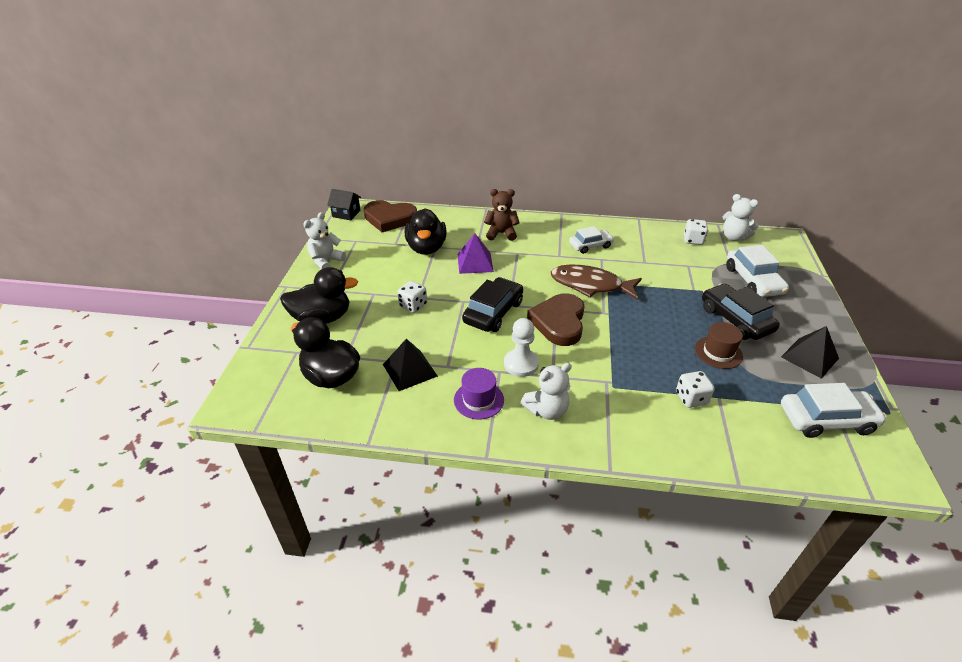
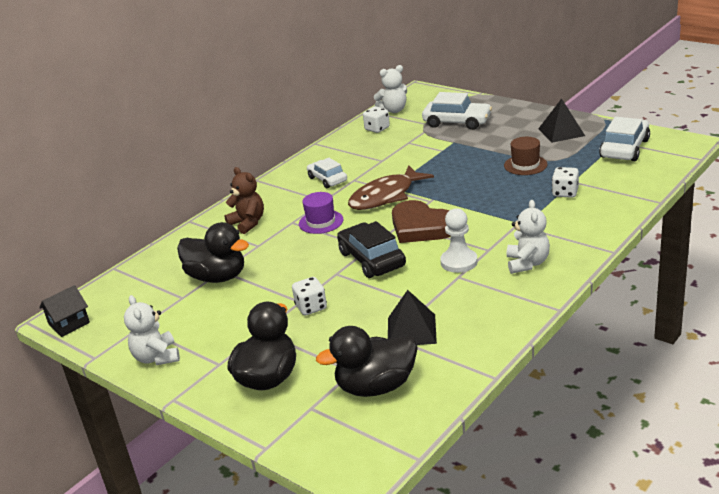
camera: 55 degrees left, 10 degrees down
(389, 218) = (124, 291): brown heart -> none
(475, 262) = (280, 251): purple pyramid -> none
(478, 400) = (486, 297): purple hat -> purple hat (321, 222)
(501, 233) = (248, 223): brown teddy bear -> brown teddy bear turned 105 degrees clockwise
(590, 245) = (327, 179): white car -> white car turned 45 degrees counterclockwise
(735, 319) = (495, 145): black car -> none

